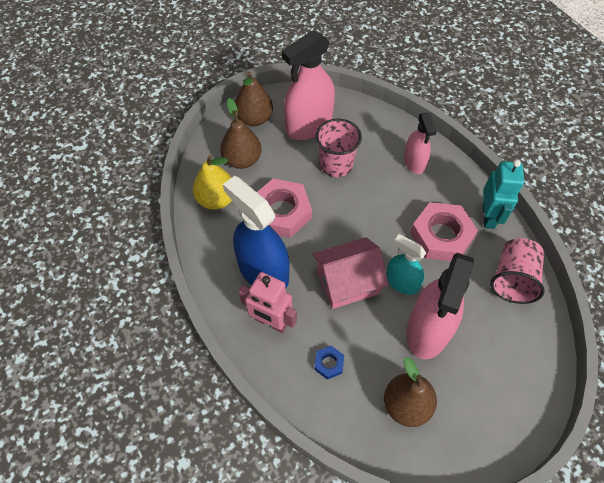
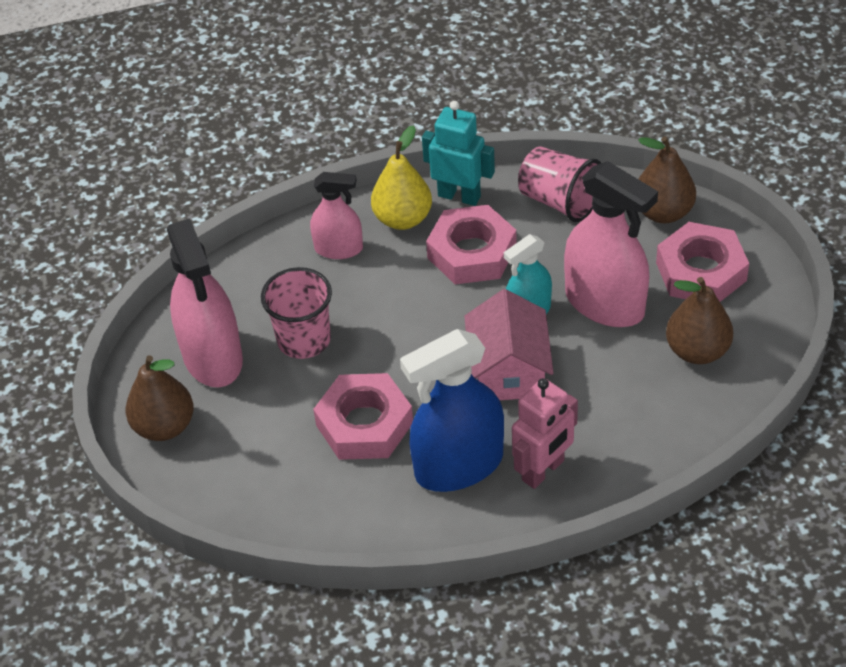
camera: 70 degrees left, 10 degrees down
(216, 199) = (308, 504): yellow pear -> yellow pear (403, 219)
(242, 160) = (243, 457): brown pear -> brown pear (663, 212)
(329, 363) = (622, 417): blue nut -> none
(486, 393) = (701, 271): none -> pink nut

